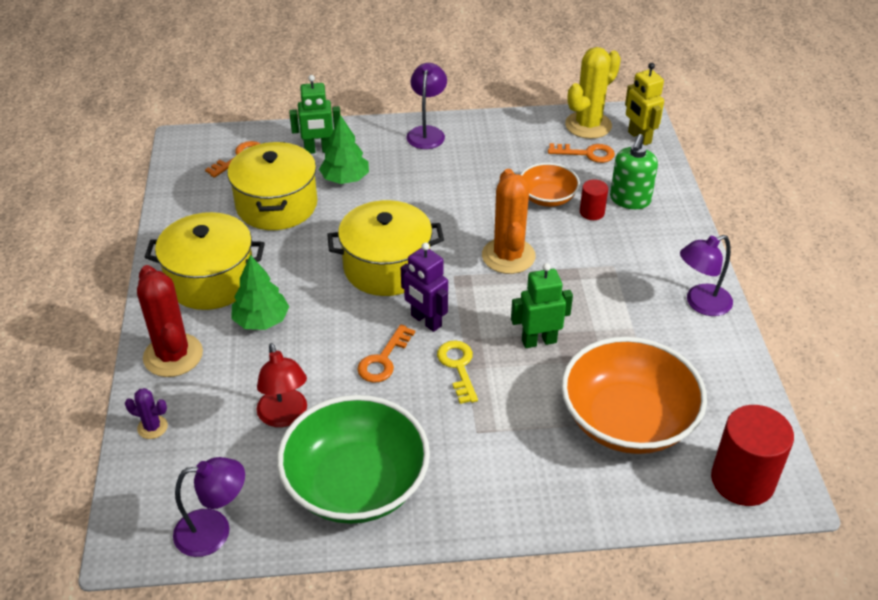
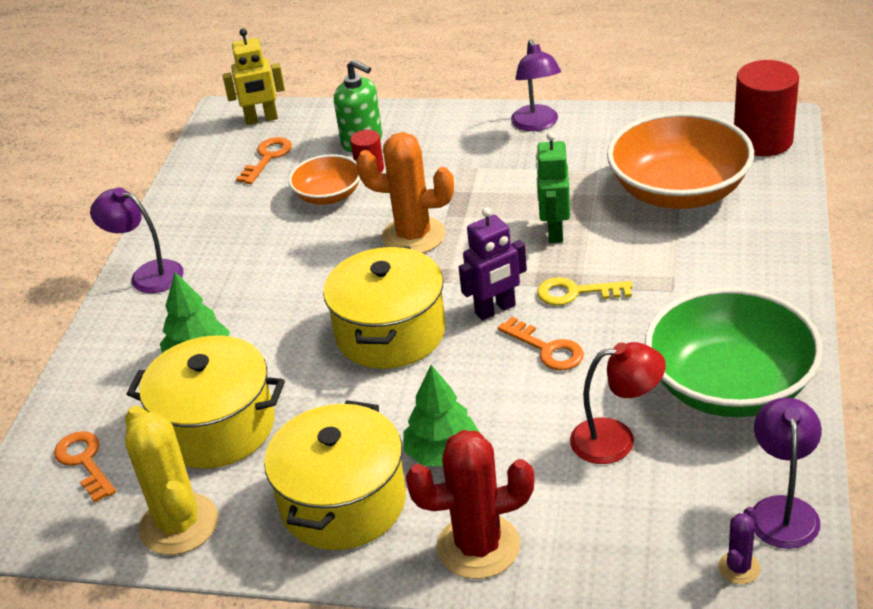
camera: 70 degrees left, 5 degrees down
(152, 427) = (605, 569): purple cactus -> purple cactus (739, 568)
(318, 150) = (120, 378): green robot -> none
(588, 125) = (217, 150): yellow cactus -> yellow cactus (179, 524)

